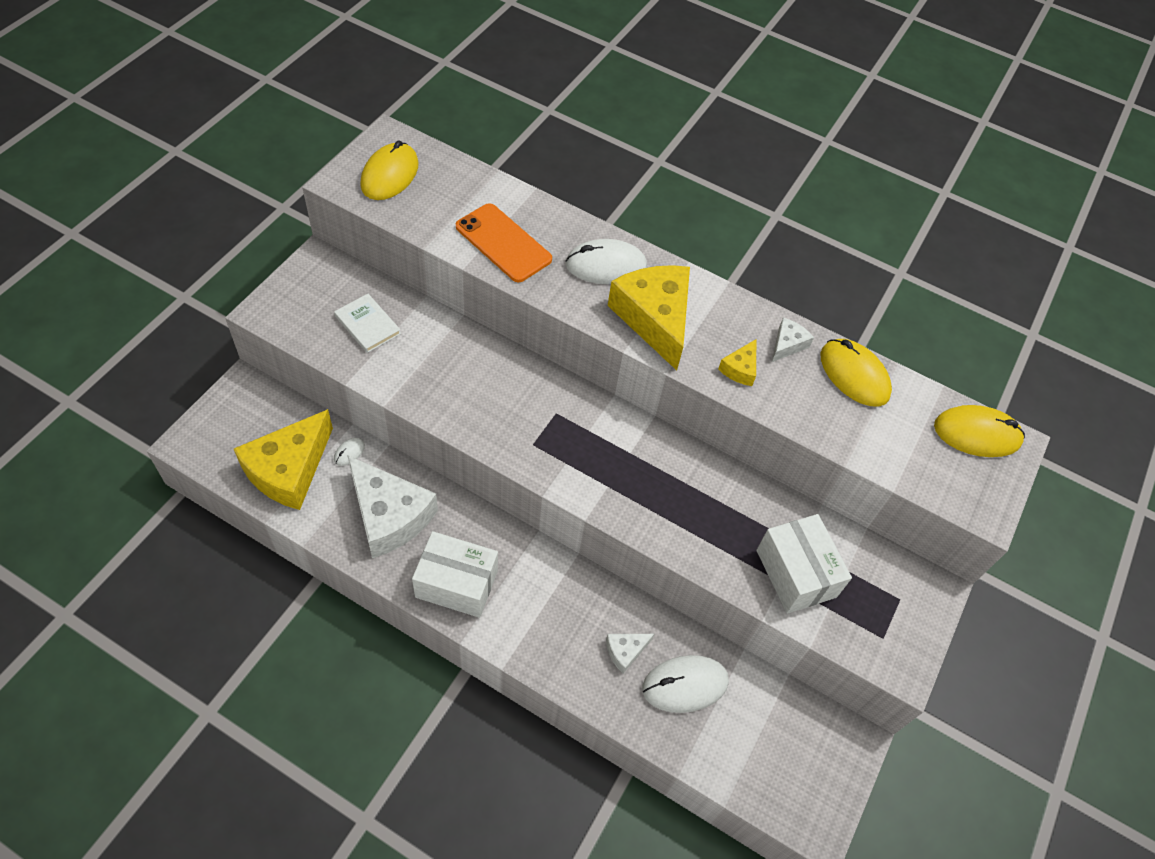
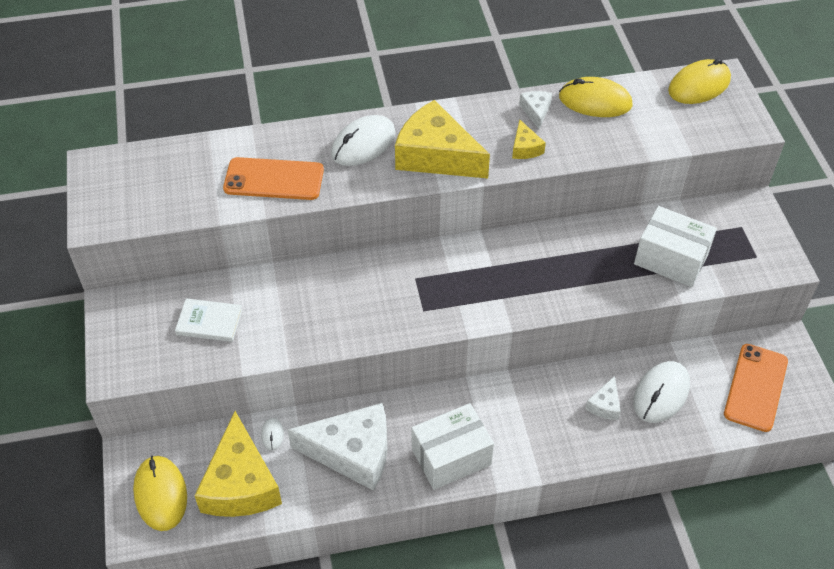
camera: 35 degrees left, 5 degrees down
(389, 175) = (128, 191): yellow mouse -> yellow mouse (160, 494)
(778, 755) = (755, 387): none -> orange phone

